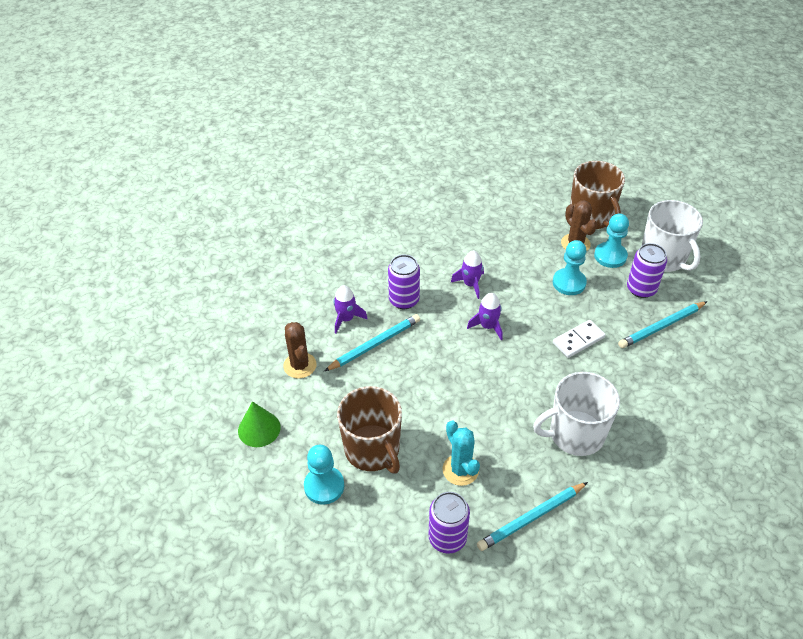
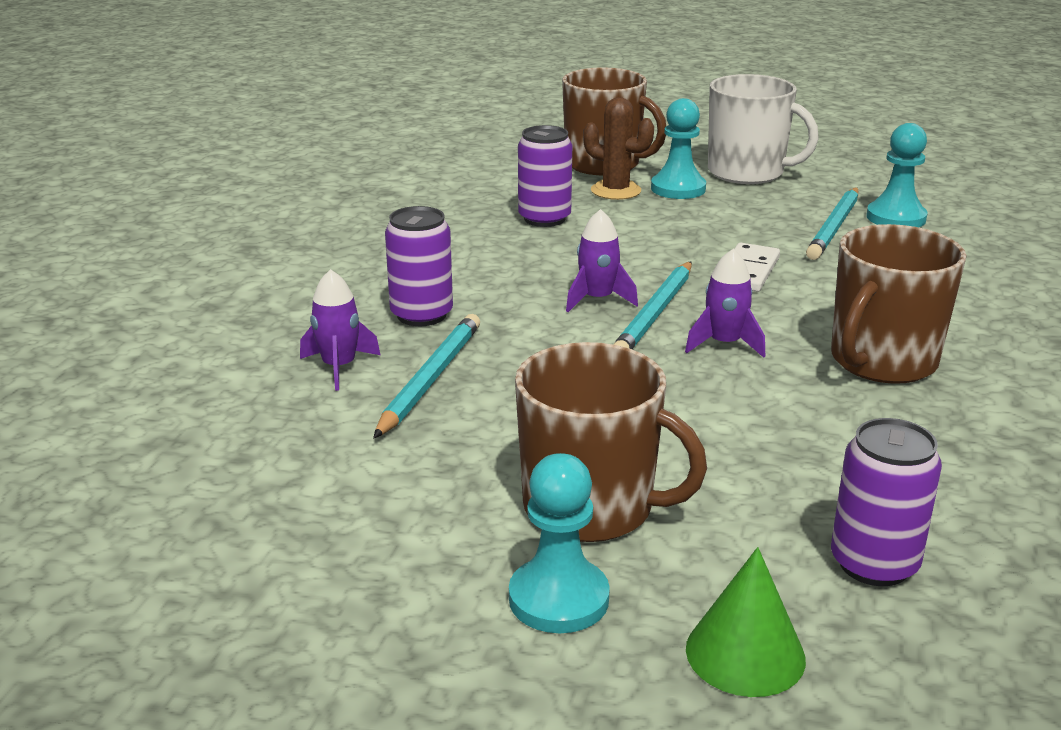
camera: 35 degrees left, 20 degrees down
(259, 429) = (318, 574): green cone -> green cone (745, 653)
(300, 365) = (310, 453): brown cactus -> none
(460, 470) = (774, 468): turquoise cactus -> none
(470, 284) = (513, 267): purple rocket -> purple rocket (724, 344)
(531, 518) = (960, 477): turquoise pencil -> turquoise pencil (655, 313)
(569, 283) = (657, 225): turquoise pawn -> turquoise pawn (896, 218)
(575, 434) = (882, 361): white mug -> brown mug
(641, 289) = (759, 204): purple can -> purple can (544, 218)

